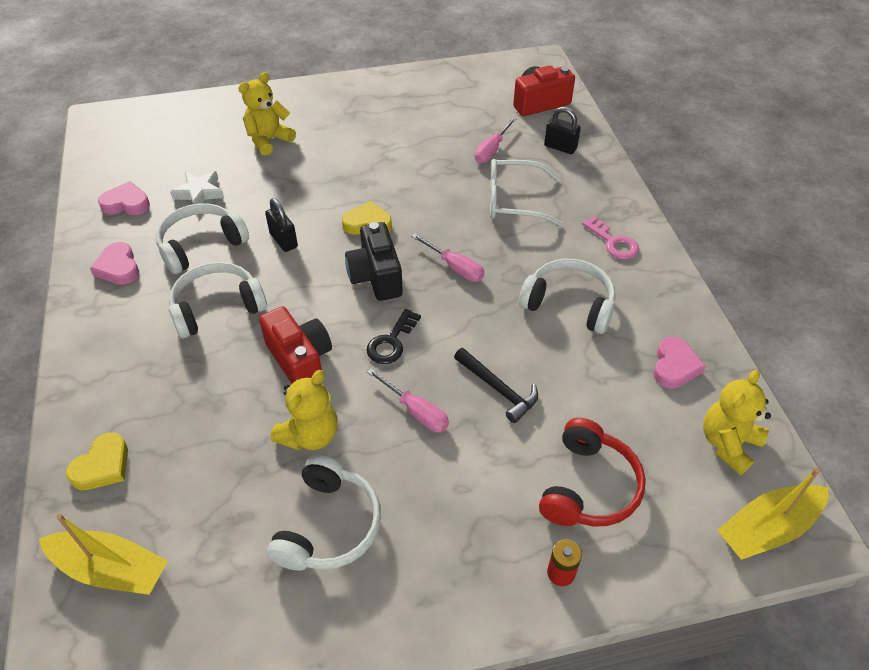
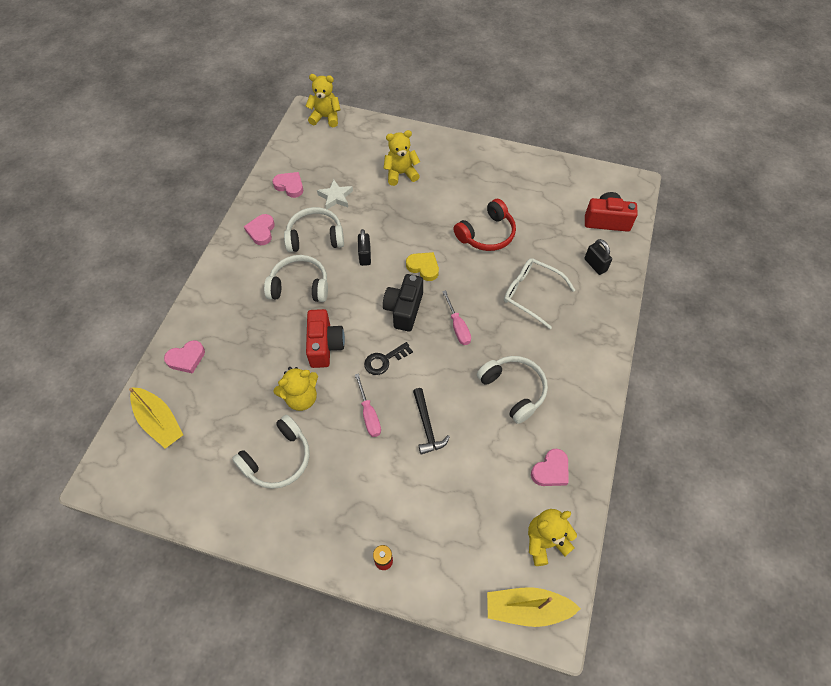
camera: 30 degrees right, 10 degrees up
(102, 466) = (186, 358): yellow heart -> pink heart
(127, 116) = (325, 117): none -> yellow teddy bear
(492, 150) = (544, 246): pink screwdriver -> none
(588, 486) = (436, 518): red headphones -> red headphones (486, 234)
(613, 242) = (577, 359): pink key -> none

